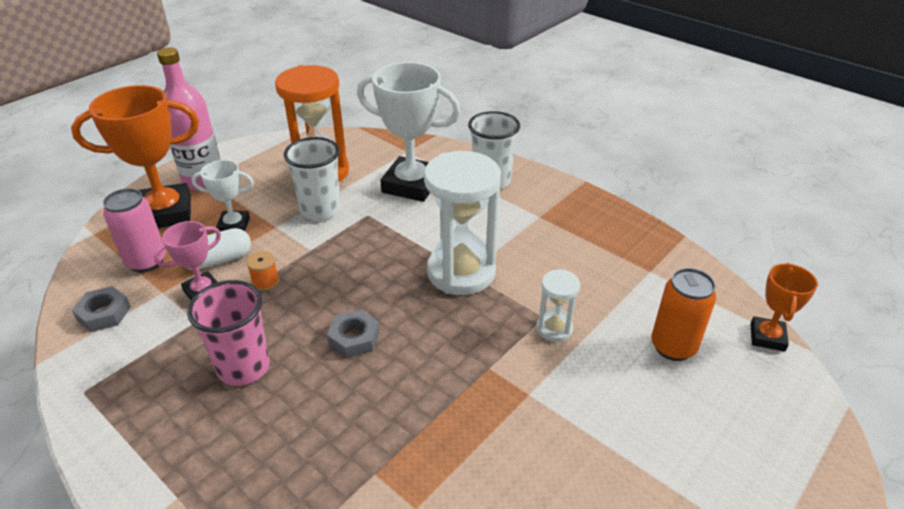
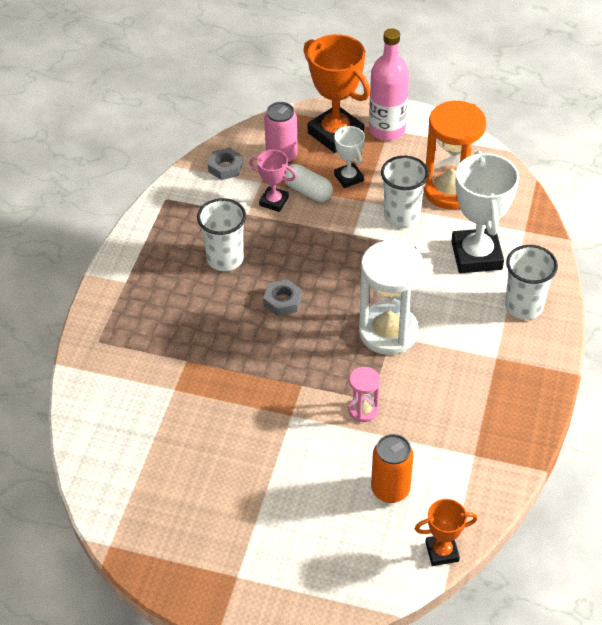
camera: 65 degrees right, 10 degrees up
(243, 367) = (225, 259): pink cup -> white cup
(265, 282) = (304, 227): orange spool -> none
(554, 329) = (363, 410): white hourglass -> pink hourglass

